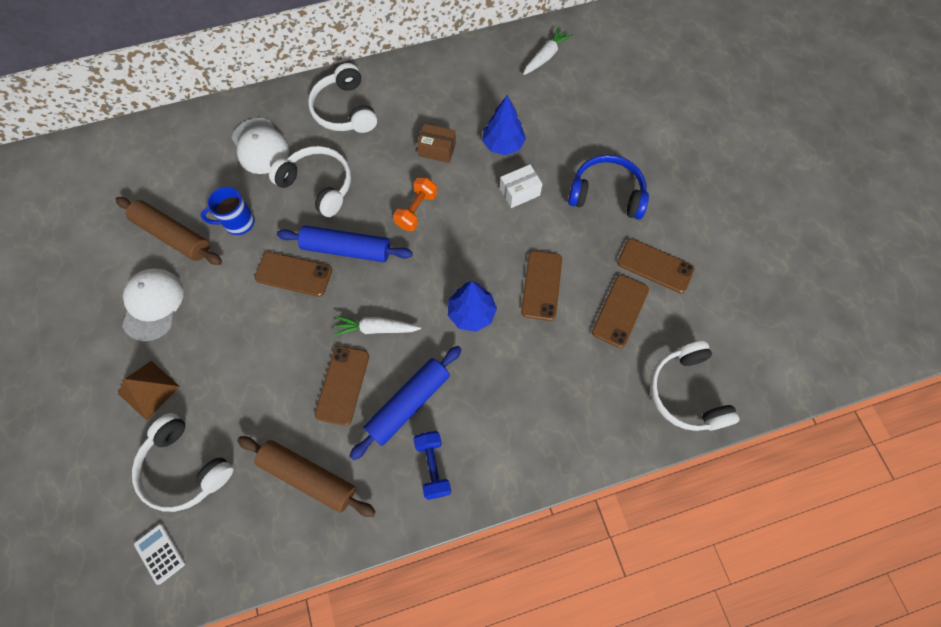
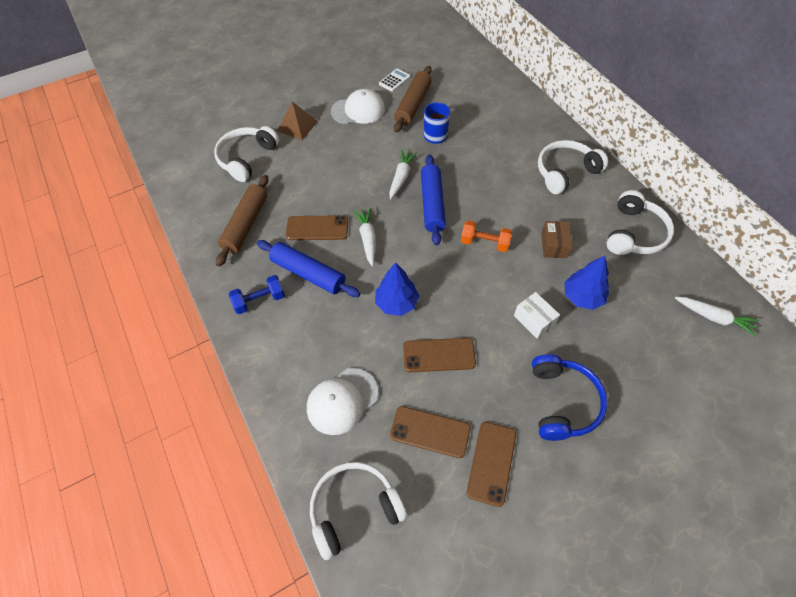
camera: 80 degrees right, 10 degrees down
(160, 553) = (192, 162): white calculator -> white calculator (394, 80)
(260, 146) = (506, 130): white cap -> white cap (342, 401)
(293, 274) = (401, 177): brown phone -> white carrot
(318, 185) = (485, 173): white headphones -> white headphones (634, 233)

